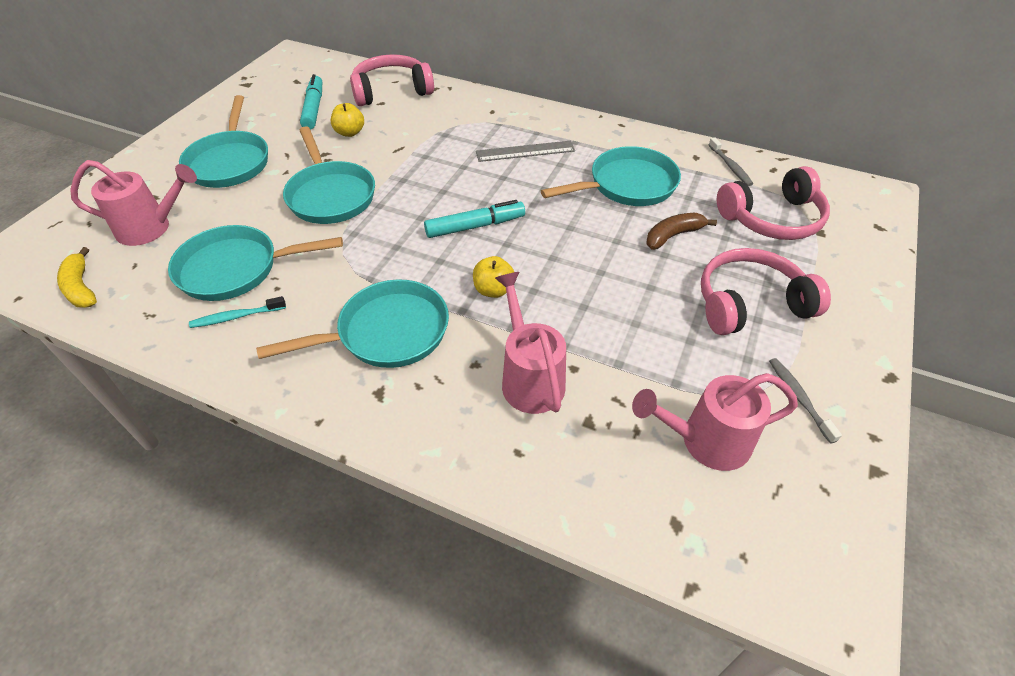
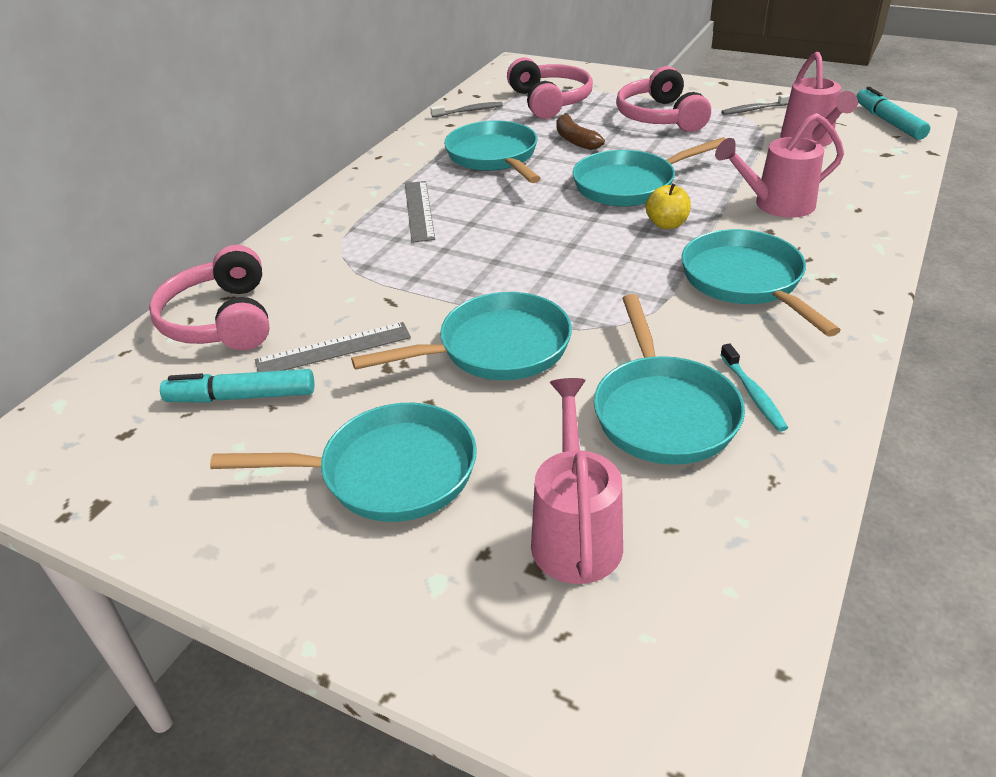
camera: 85 degrees left, 10 degrees down
(81, 287) = (736, 584): yellow banana -> none
(350, 132) = (333, 349): yellow apple -> grey ruler
(475, 226) = (564, 237): turquoise marker -> turquoise marker (888, 122)
(573, 270) = (630, 185): none -> turquoise pan

